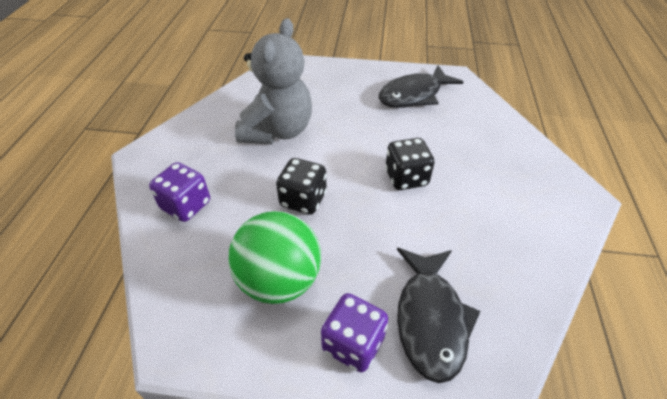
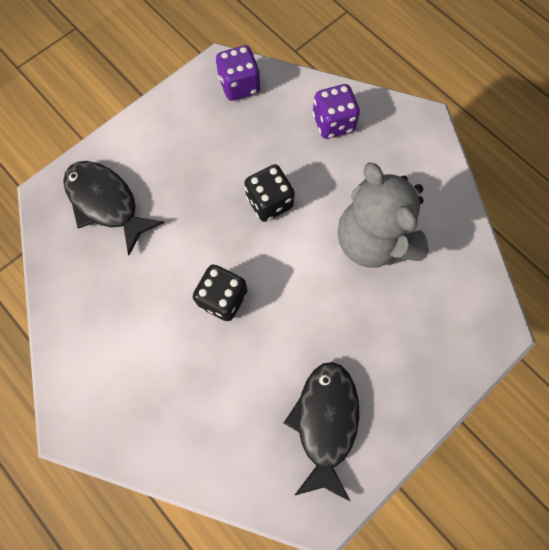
camera: 130 degrees right, 25 degrees up
(279, 280) = (213, 141): green ball -> none
(353, 343) = (135, 150): purple dice -> purple dice (239, 86)

